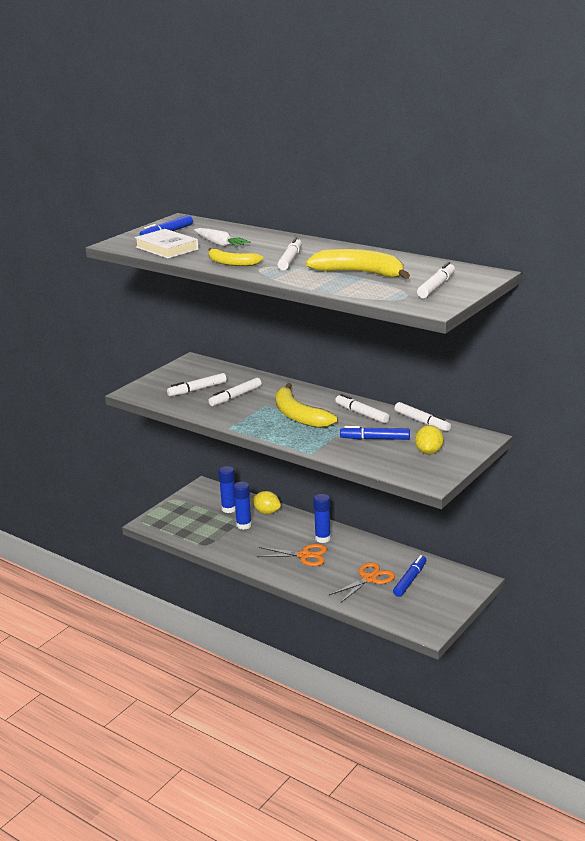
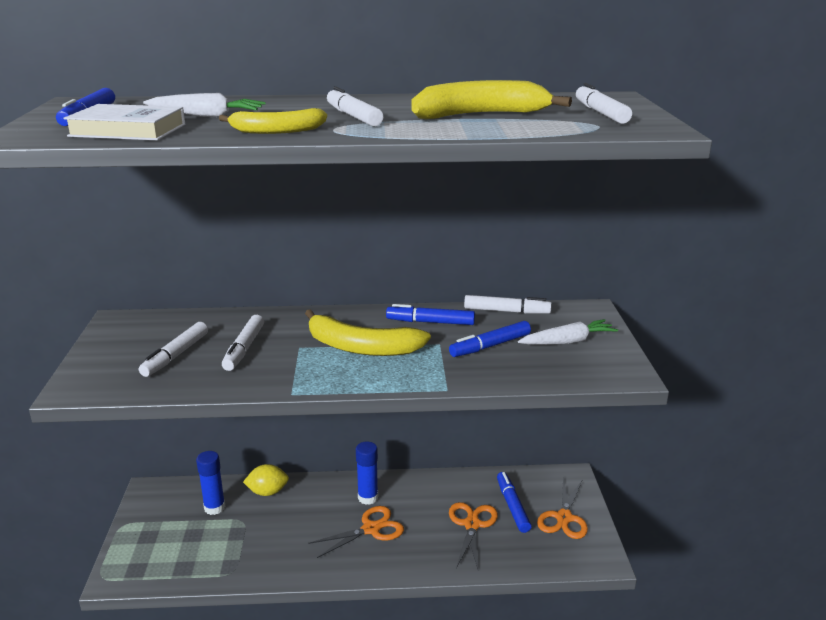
camera: 40 degrees left, 0 degrees up
(244, 525) = (256, 522): blue glue stick -> none
(362, 414) = (430, 322): white marker -> blue marker
(429, 452) = (568, 341): yellow lemon -> white carrot
(436, 600) = (564, 518): none -> orange scissors

